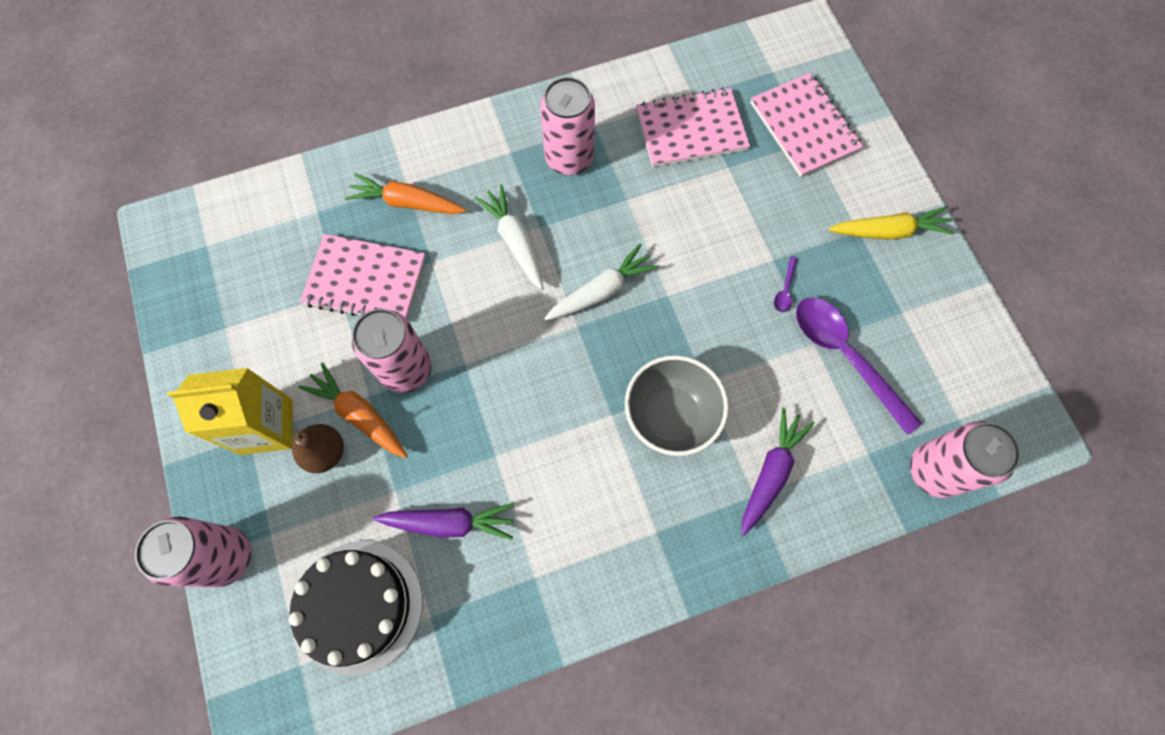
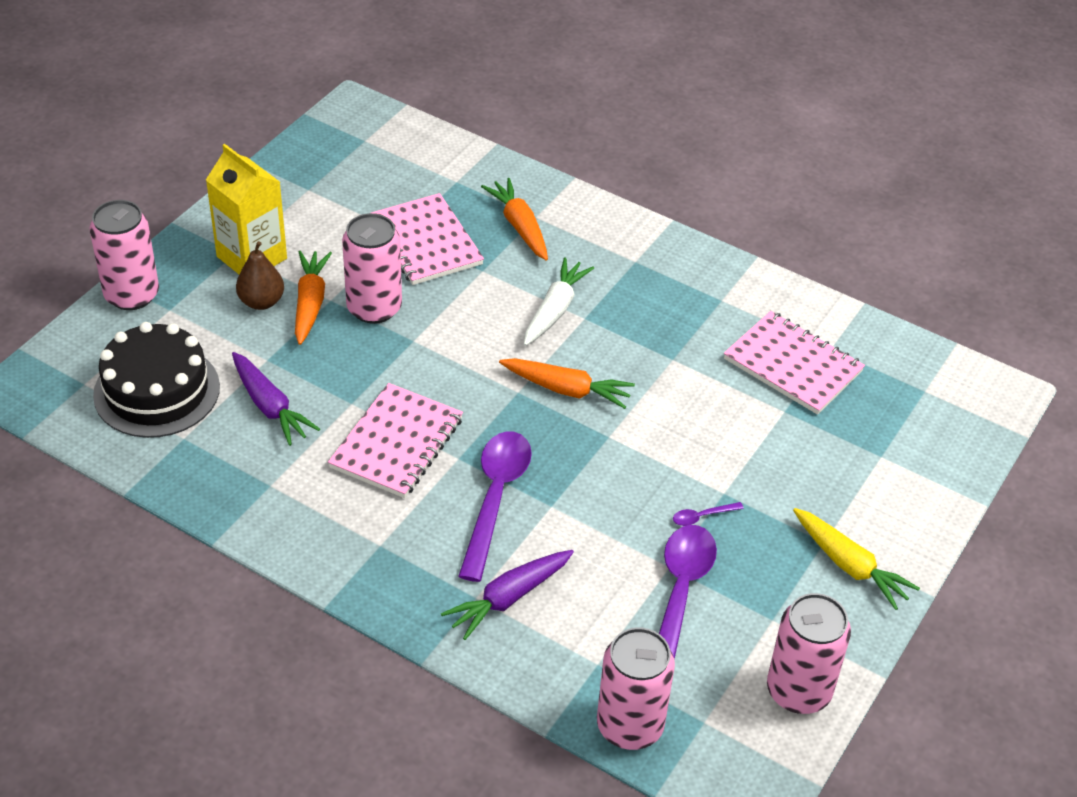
camera: 50 degrees right, 25 degrees down
(569, 158) = (671, 300): pink can -> pink can (798, 691)
(601, 291) = (566, 389): white carrot -> orange carrot
(670, 416) = (495, 498): grey bowl -> purple spoon
(770, 473) = (509, 598): purple carrot -> purple carrot turned 150 degrees clockwise
(804, 127) = (891, 444): pink notebook -> pink notebook (396, 443)

